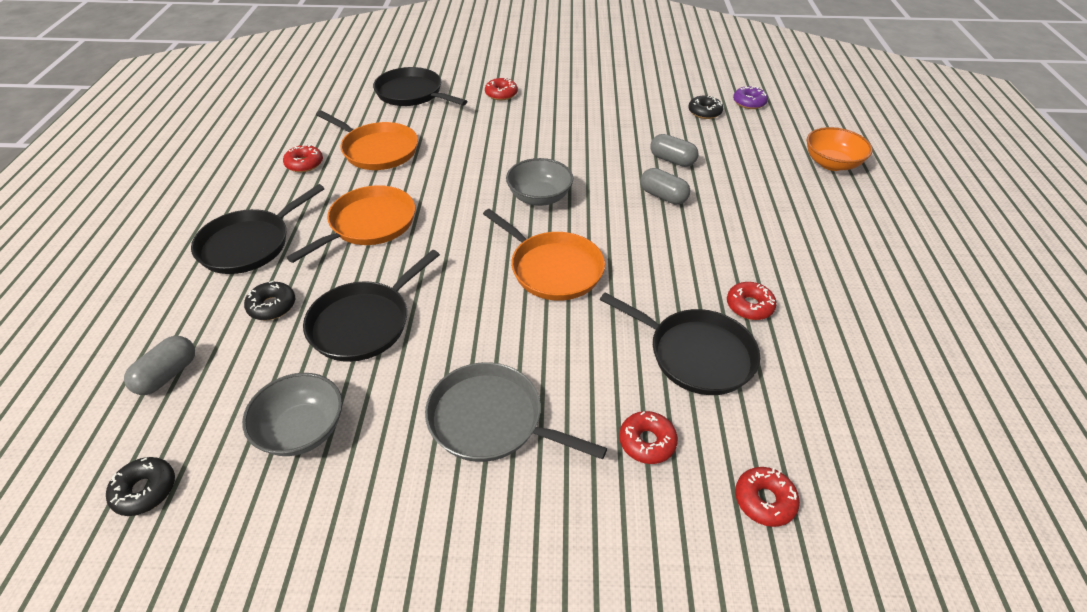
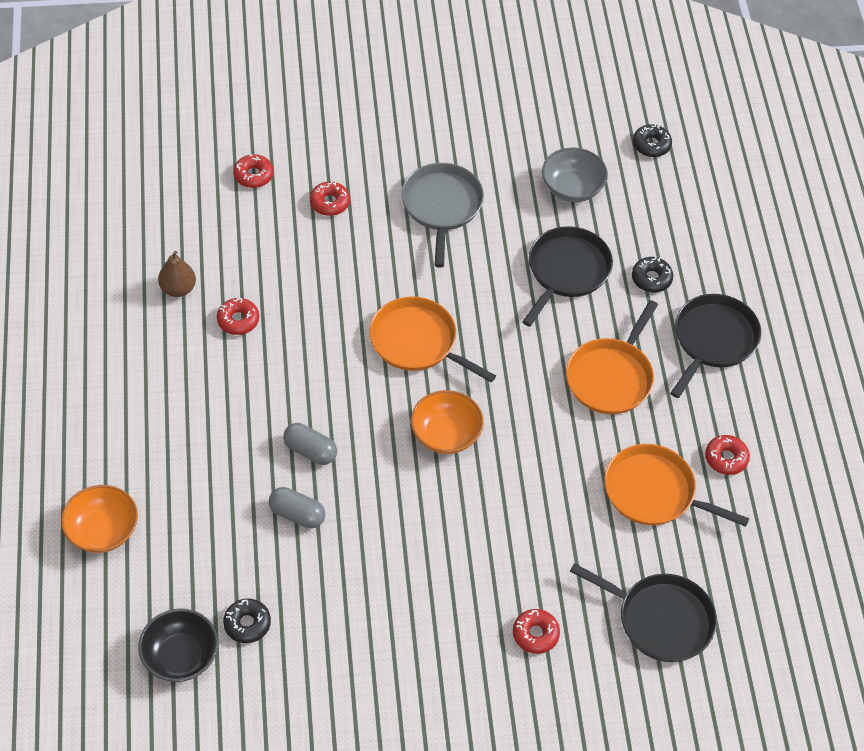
camera: 170 degrees right, 10 degrees up
(167, 375) = (694, 215): grey capsule -> none
(491, 420) = (442, 206): grey pan -> grey pan turned 105 degrees counterclockwise
(539, 197) = (446, 434): grey bowl -> orange bowl
(695, 354) = (290, 270): black pan -> none
(749, 102) = (180, 656): purple donut -> black bowl
(829, 346) = (178, 289): none -> brown pear

